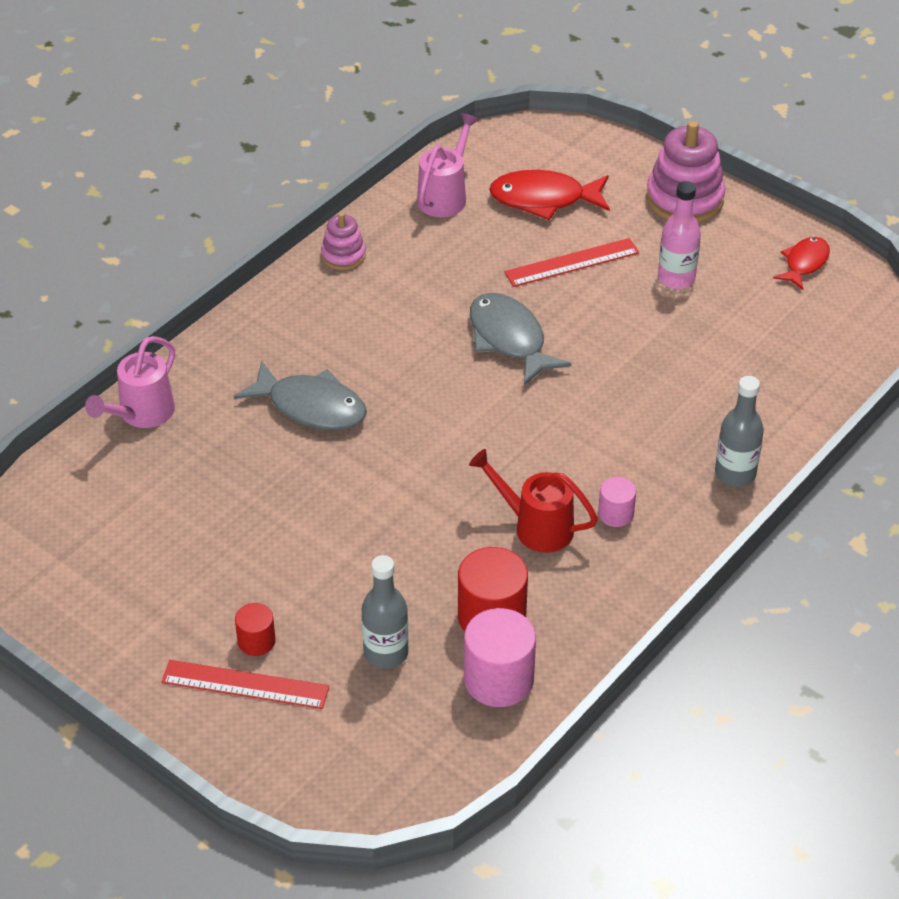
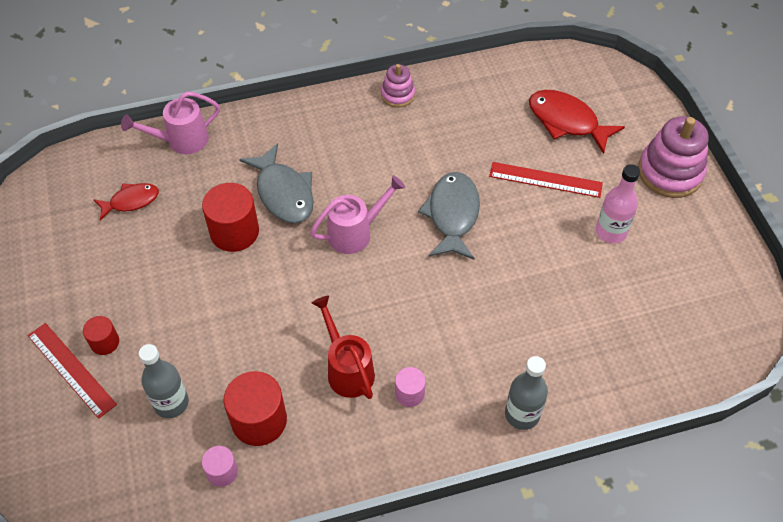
camera: 35 degrees right, 10 degrees up
(294, 469) = (234, 232): none -> red cylinder
(445, 196) = (501, 85): pink watering can -> pink watering can (355, 233)
(498, 679) = (222, 472): pink cylinder -> pink cylinder, size x0.55
(804, 263) = (720, 272): red fish -> red fish (131, 201)

